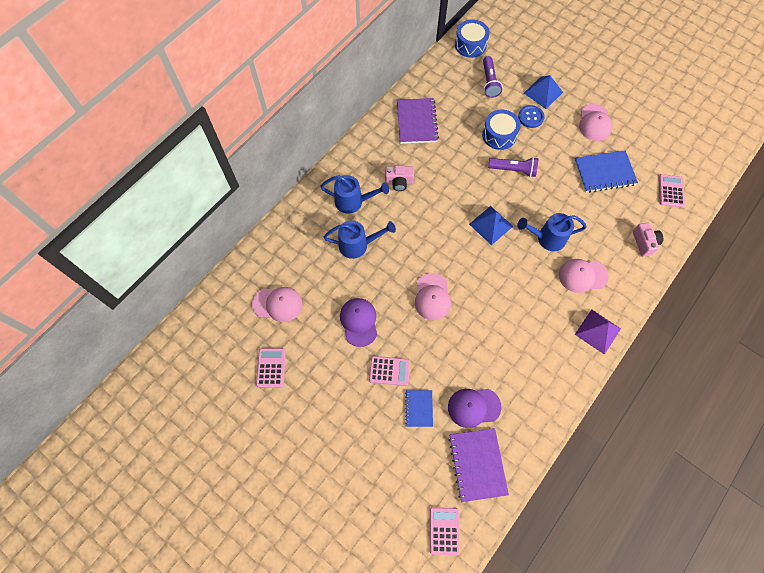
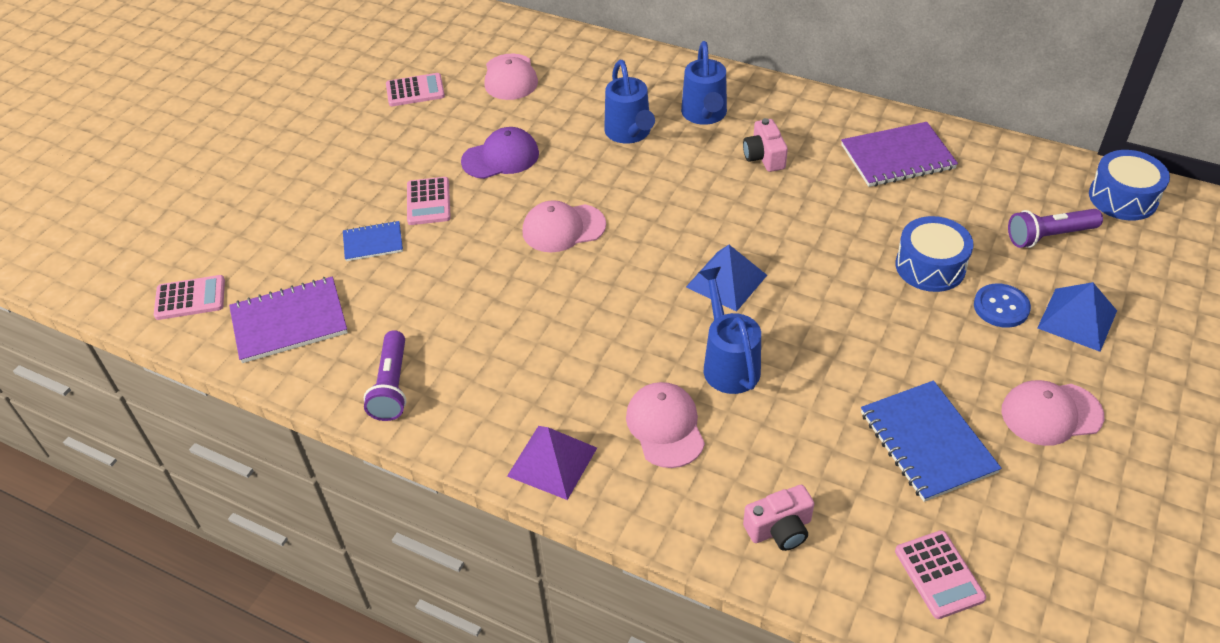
camera: 80 degrees right, 20 degrees down
(473, 407) = (382, 304): purple cap -> none
(513, 170) = (860, 296): purple flashlight -> purple flashlight (392, 386)
(671, 191) = (939, 575): pink calculator -> pink calculator turned 75 degrees clockwise

